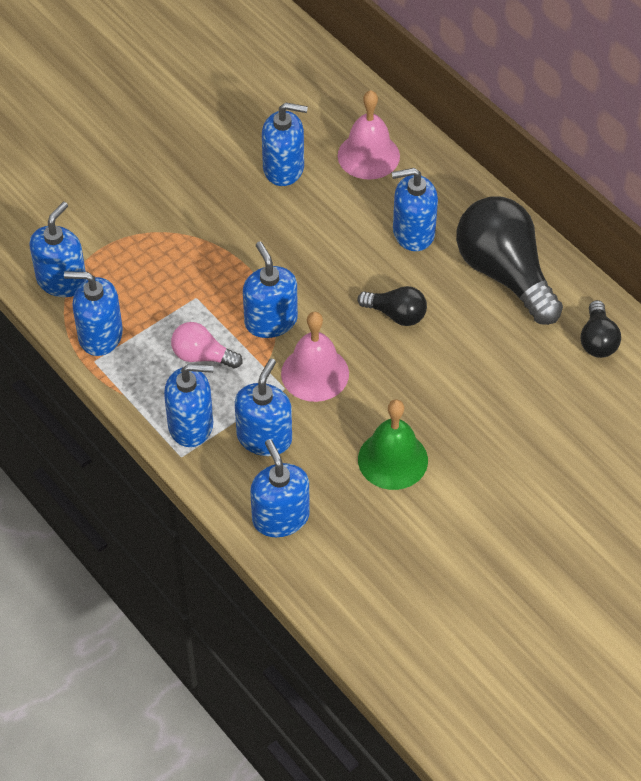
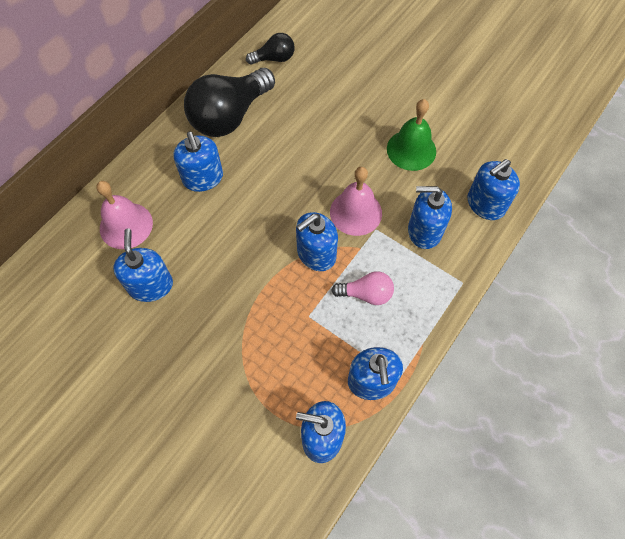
camera: 105 degrees left, 10 degrees up
(191, 425) = (433, 283): blue soap dispenser -> none
(202, 356) = (366, 294): pink light bulb -> pink light bulb turned 90 degrees counterclockwise
(396, 314) = (285, 173): black light bulb -> none

